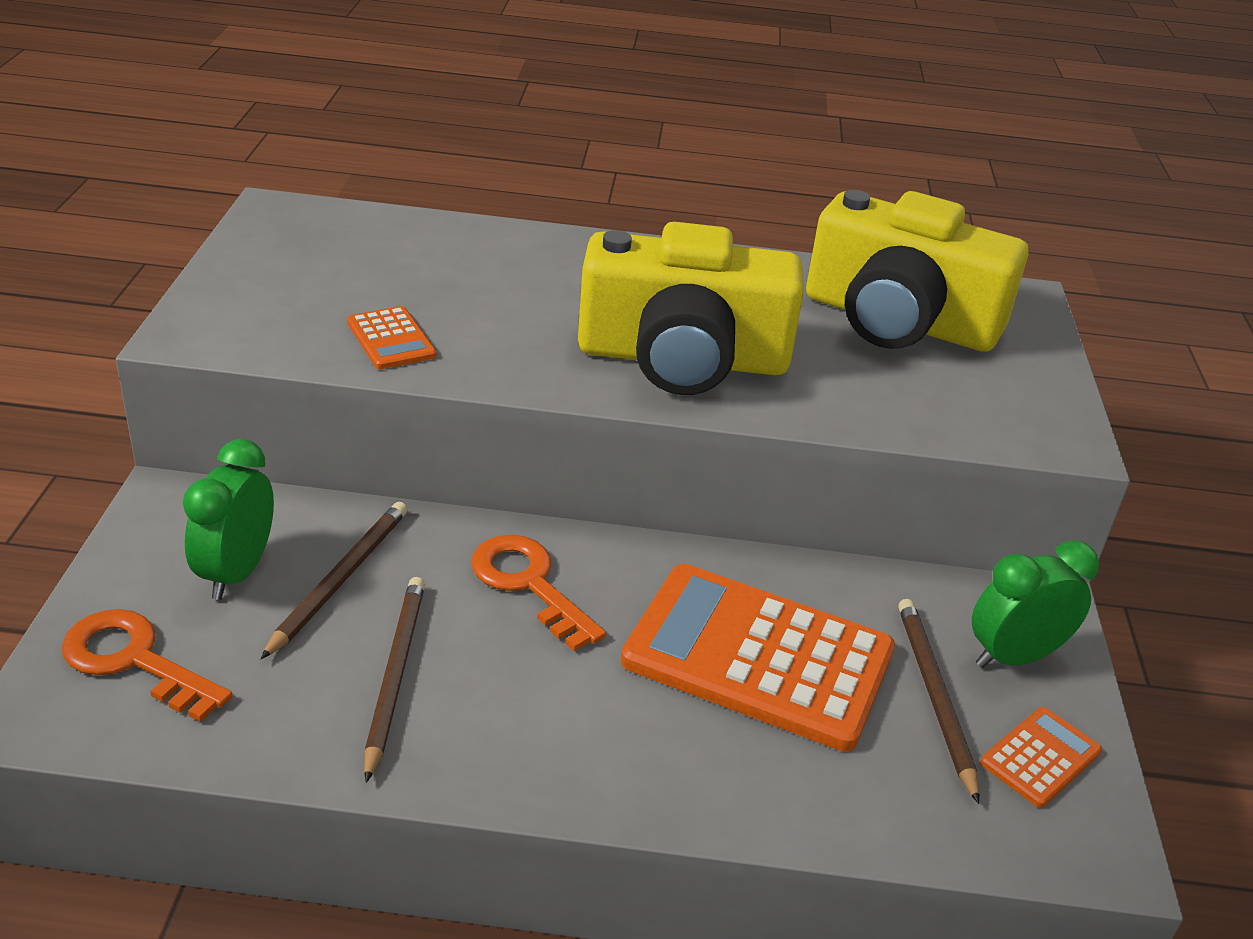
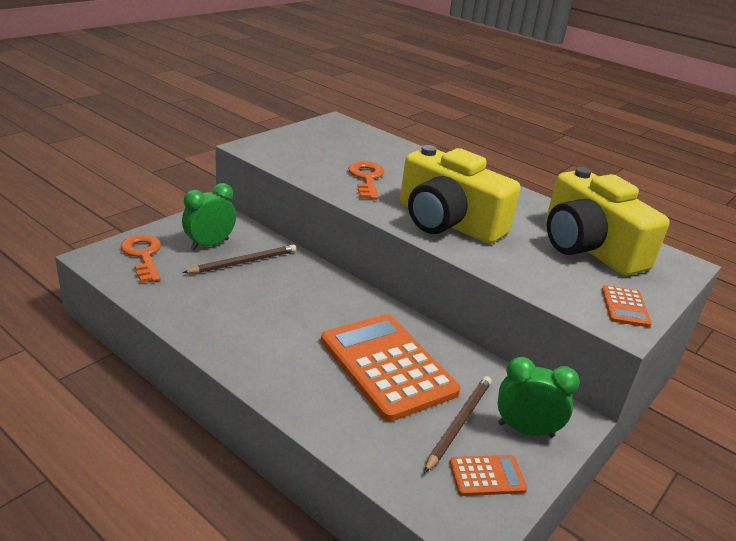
camera: 35 degrees right, 5 degrees down
(391, 339) = (324, 173): orange calculator -> orange calculator (625, 307)
(394, 675) = (226, 301): brown pencil -> none
(529, 584) = (316, 295): orange key -> orange key (366, 178)

